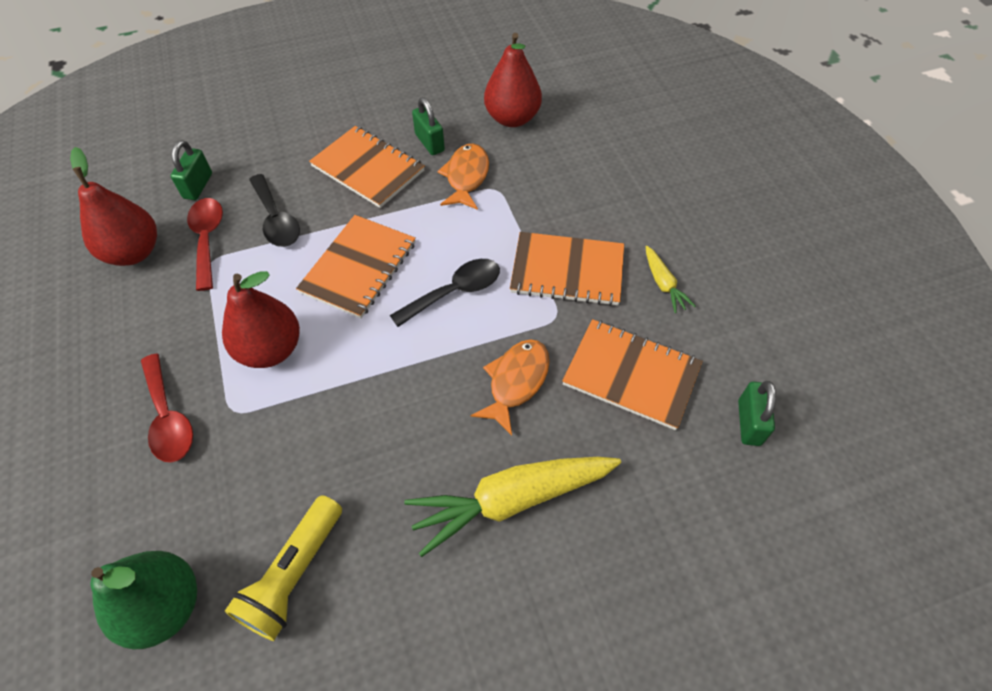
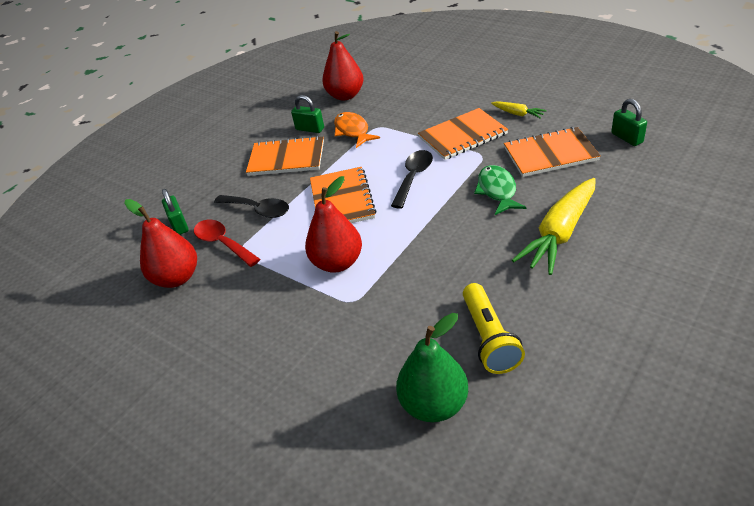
camera: 30 degrees left, 15 degrees down
(168, 418) = (314, 330): red spoon -> none
(516, 382) = (497, 191): orange fish -> green fish

